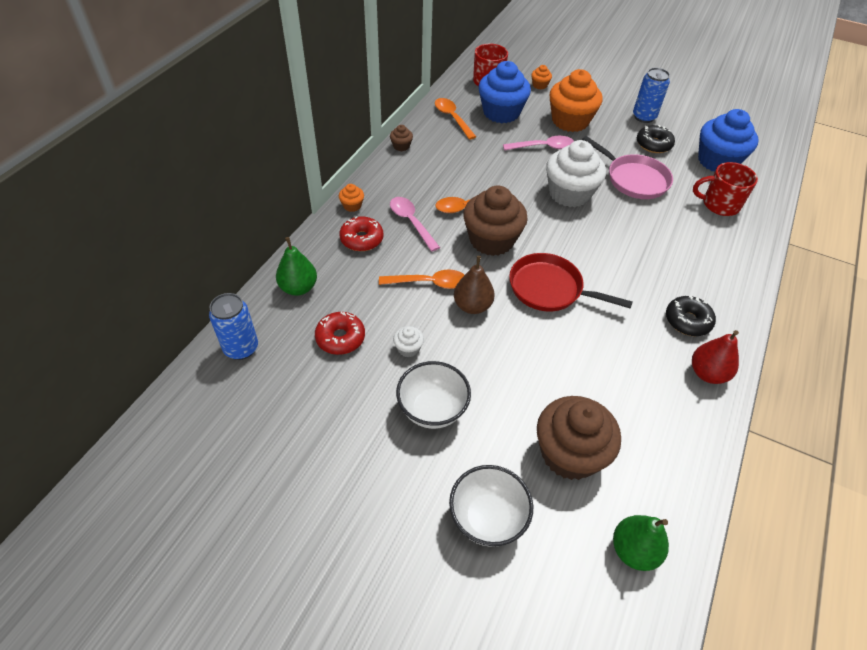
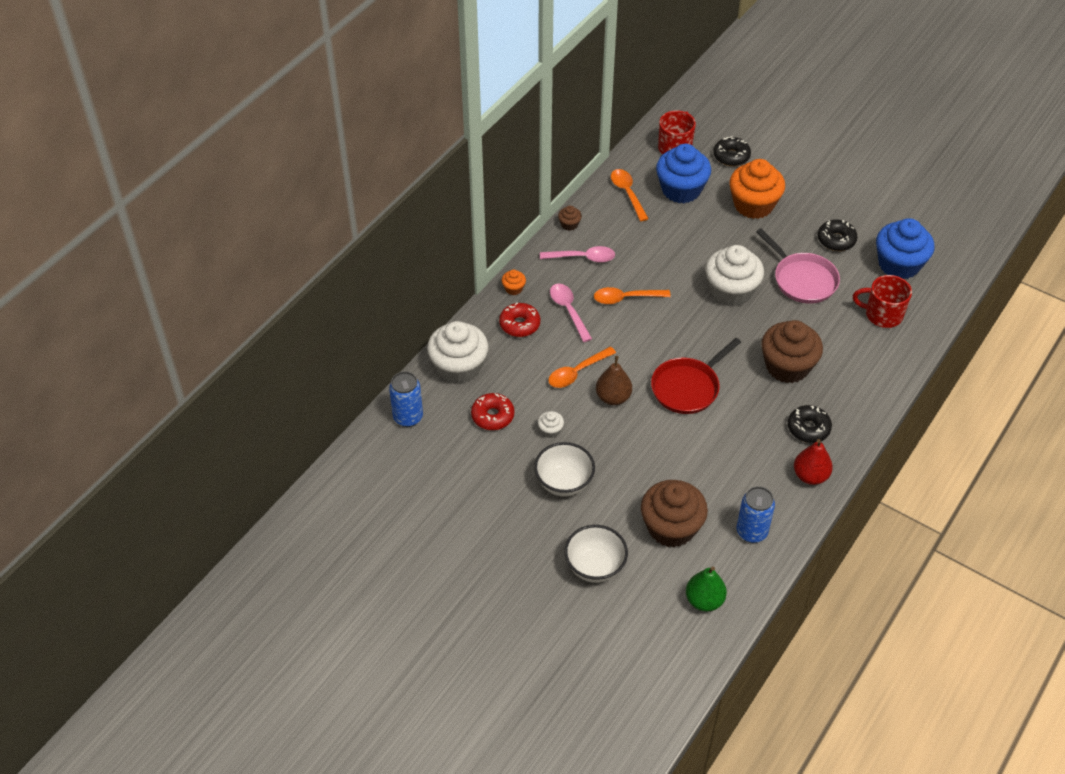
camera: 10 degrees right, 0 degrees up
(298, 288) = (459, 367): green pear -> white cupcake
(429, 283) = (577, 372): orange spoon -> orange spoon turned 135 degrees clockwise
(491, 240) = (643, 335): brown cupcake -> brown cupcake (787, 366)
(539, 85) = (731, 156): orange cupcake -> black donut
(543, 147) = (717, 235): pink spoon -> pink spoon (583, 258)
(549, 289) = (688, 387): red pan -> red pan turned 75 degrees counterclockwise
(644, 117) = (836, 205): blue can -> blue can (751, 532)

